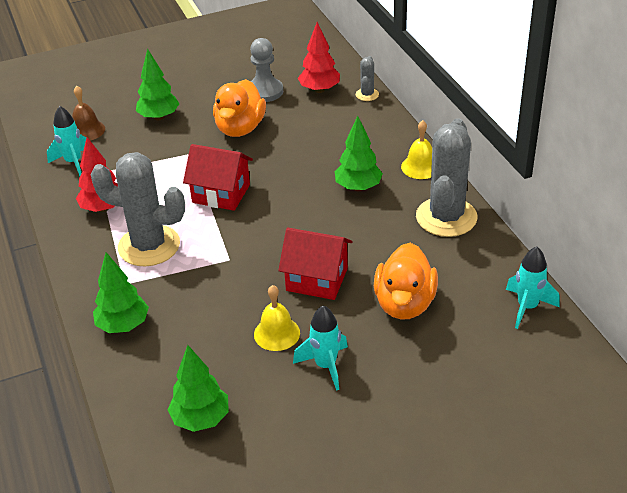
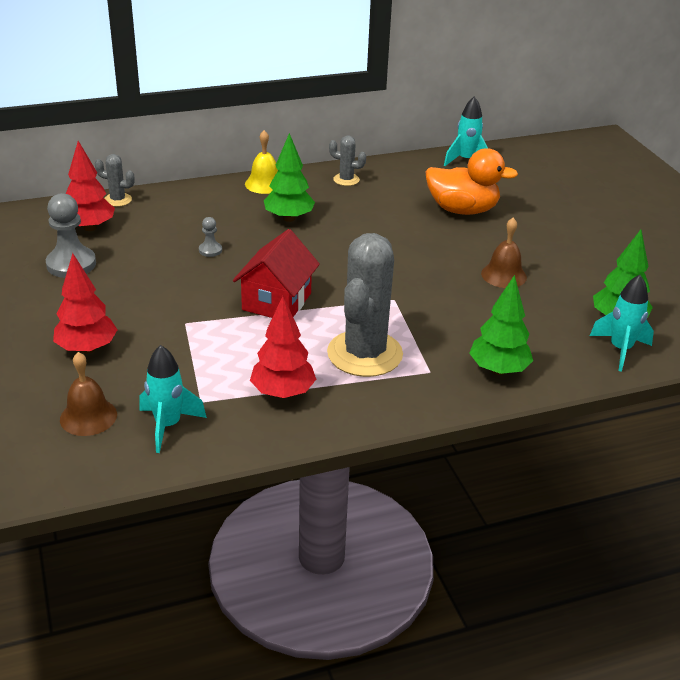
camera: 90 degrees left, 5 degrees down
(159, 117) = (87, 349): green tree -> red tree
(240, 128) = (146, 285): orange duck -> none
(277, 333) = (503, 275): yellow bell -> brown bell
(295, 151) = (210, 250): none -> grey pawn
(317, 279) = (428, 250): red house -> none
(325, 366) = (542, 252): turquoise rocket -> turquoise rocket (620, 350)
(446, 217) = (346, 180): grey cactus -> grey cactus, size x0.45

